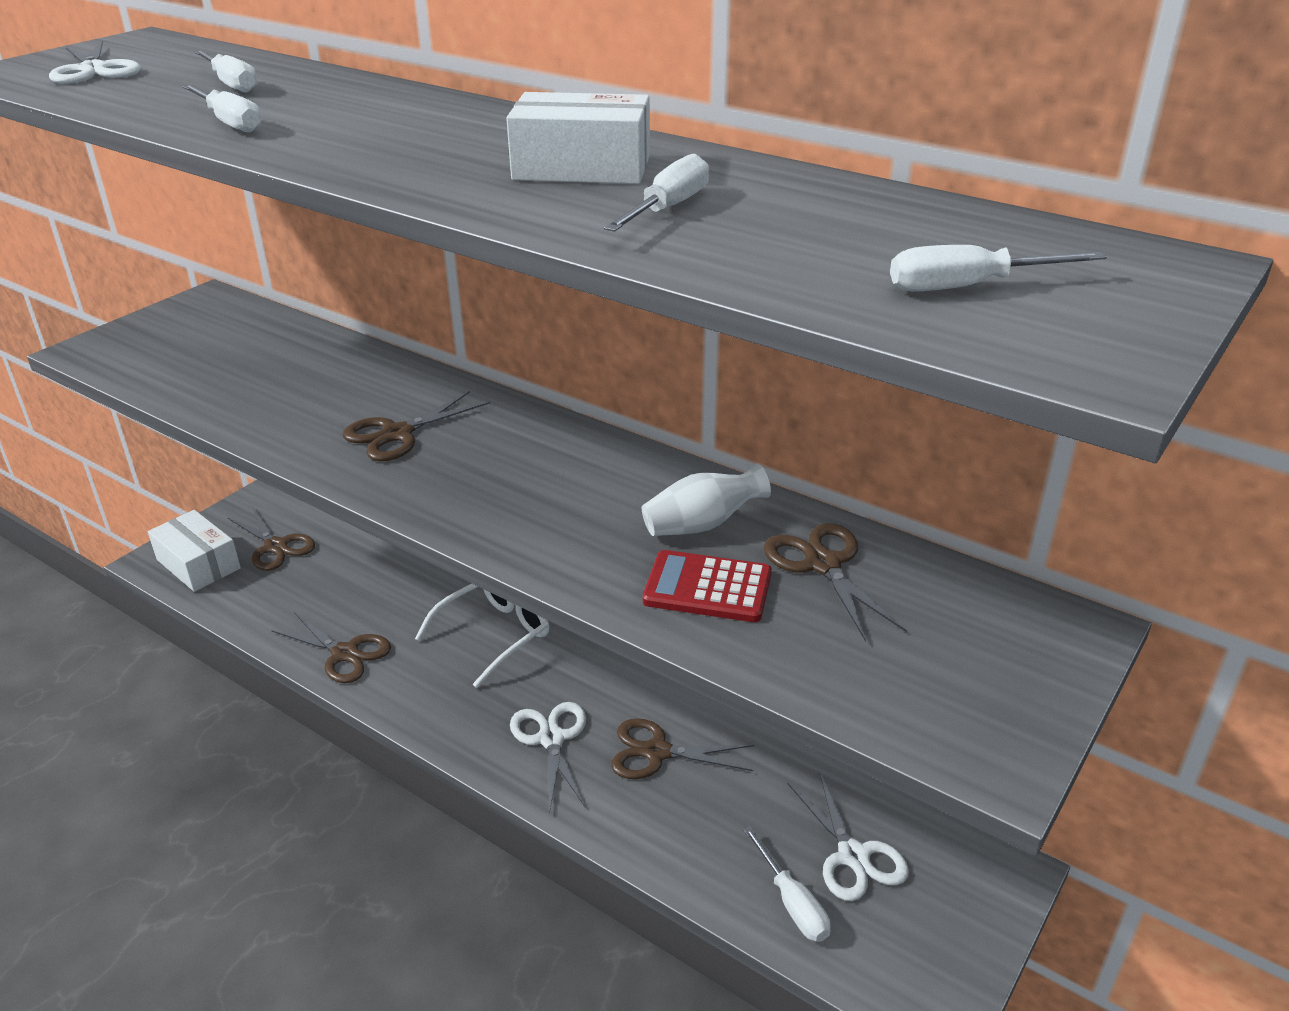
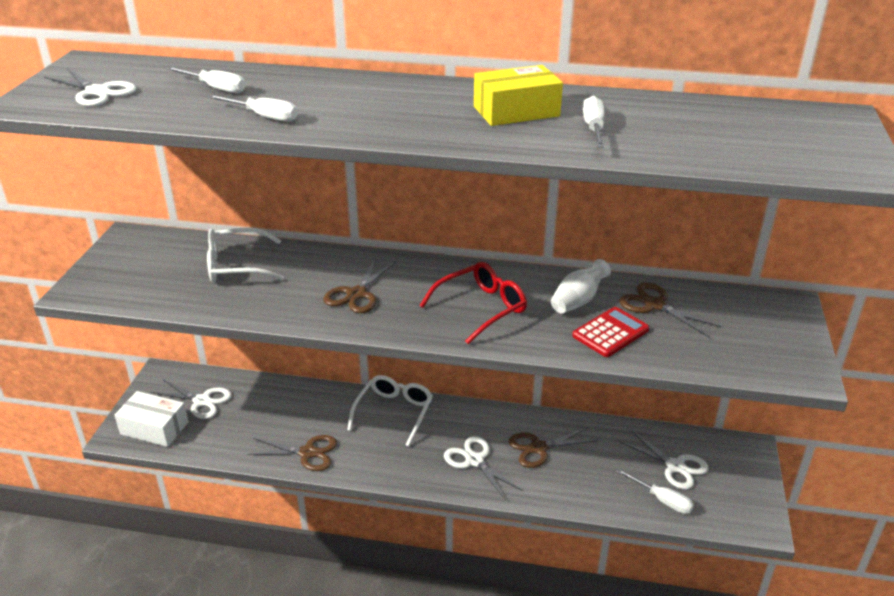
camera: 25 degrees left, 0 degrees up
(275, 546) = (201, 401): brown scissors -> white scissors
(289, 361) = (236, 266): none -> white glasses
(545, 497) = (481, 308): none -> red glasses
(582, 167) = (516, 111): white box -> yellow box
(707, 588) = (610, 333): red calculator -> red calculator turned 150 degrees clockwise
(969, 287) = (777, 144): white screwdriver -> none

